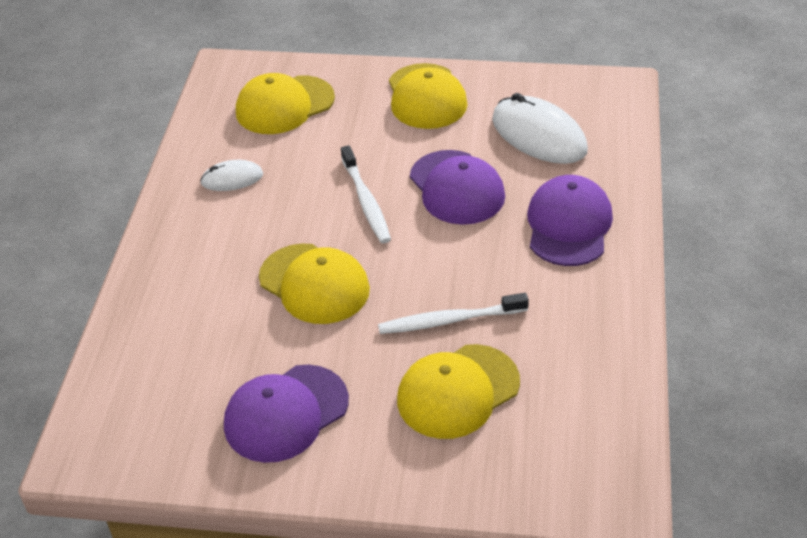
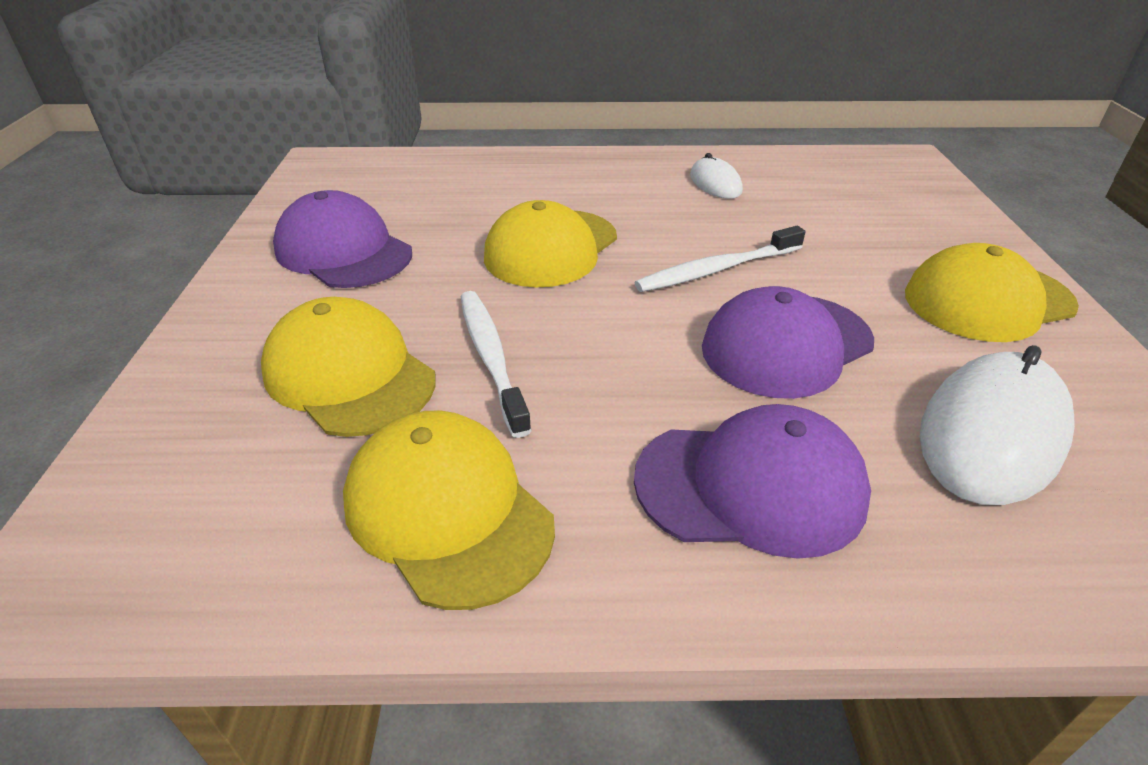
camera: 80 degrees right, 5 degrees down
(284, 105) = (870, 198): yellow cap -> yellow cap (448, 511)

